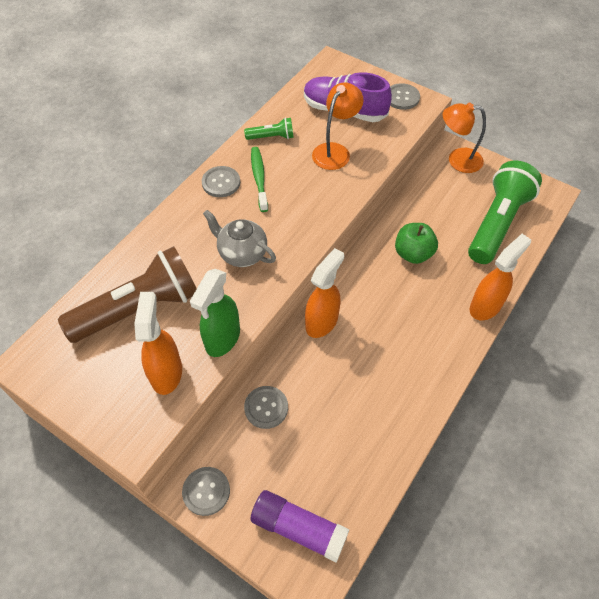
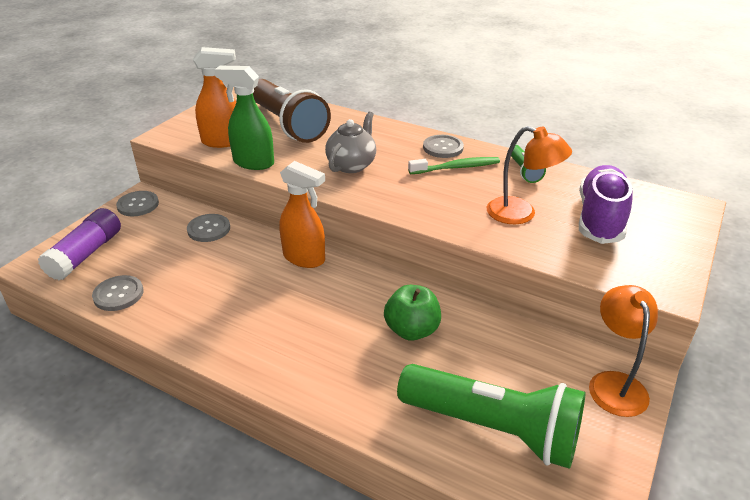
camera: 85 degrees right, 20 degrees down
(402, 97) = (661, 268): grey button -> grey button (118, 294)
(485, 306) = (331, 404): orange spray bottle -> none

